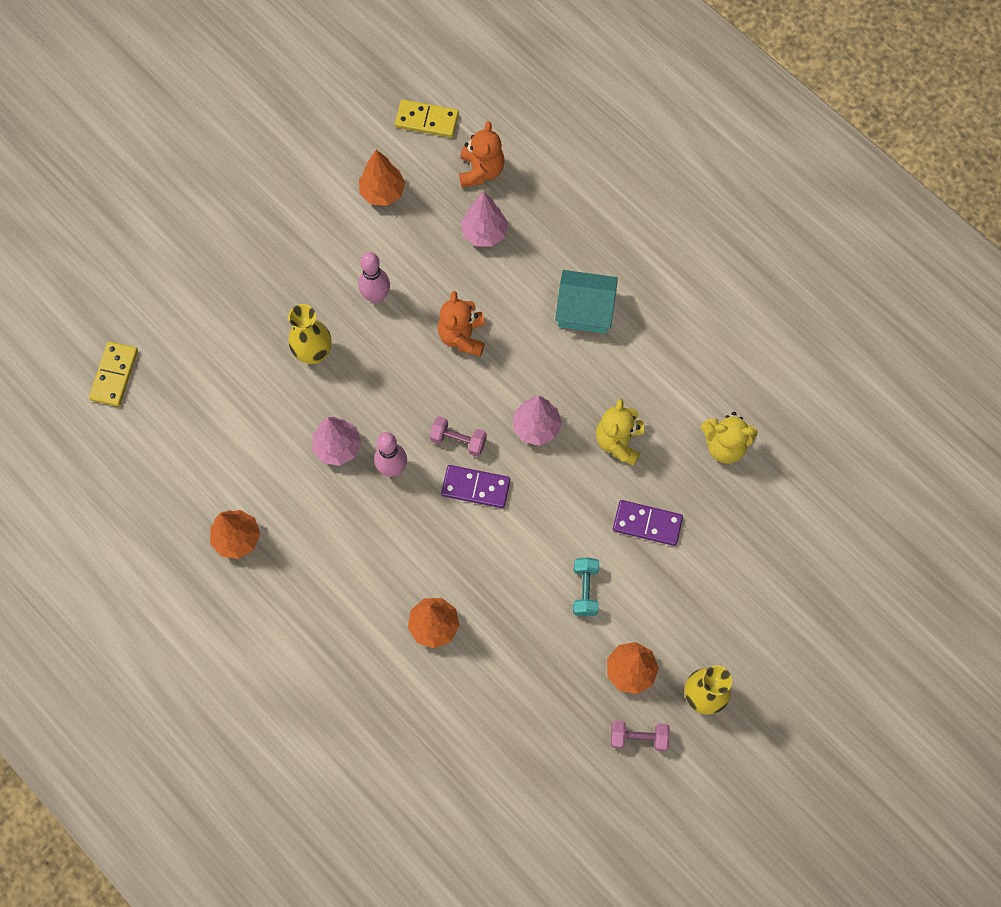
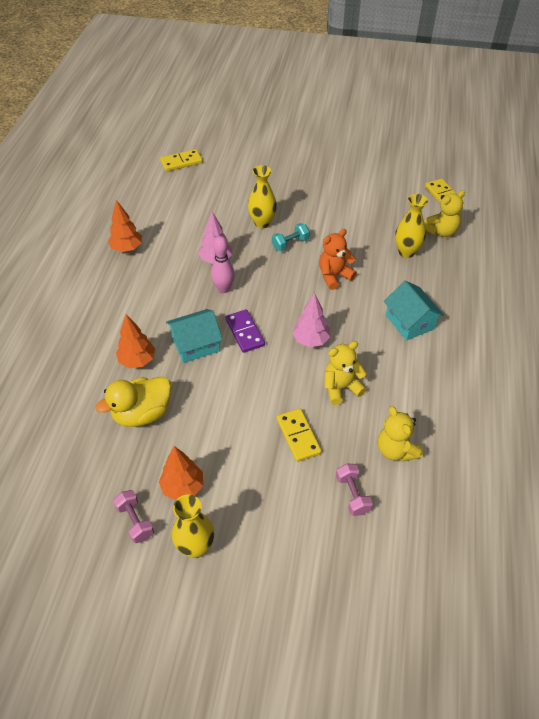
camera: 55 degrees right, 20 degrees down
(376, 296) = (320, 229): pink bowling pin -> none
(383, 192) = (382, 201): orange tree -> none
(455, 550) = (195, 344): none -> turquoise house
(458, 440) = (267, 308): pink dumbbell -> pink dumbbell (352, 495)
(481, 171) = (441, 231): orange teddy bear -> yellow teddy bear
(484, 233) = (406, 252): pink tree -> yellow vase
(512, 660) = (142, 413): none -> yellow duck
(585, 590) = (222, 427): turquoise dumbbell -> turquoise dumbbell (290, 244)
(647, 523) = (298, 436): purple domino -> yellow domino

